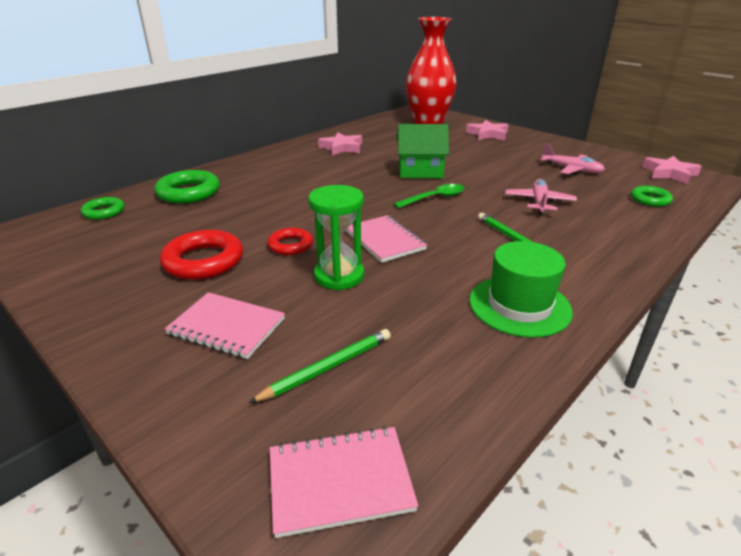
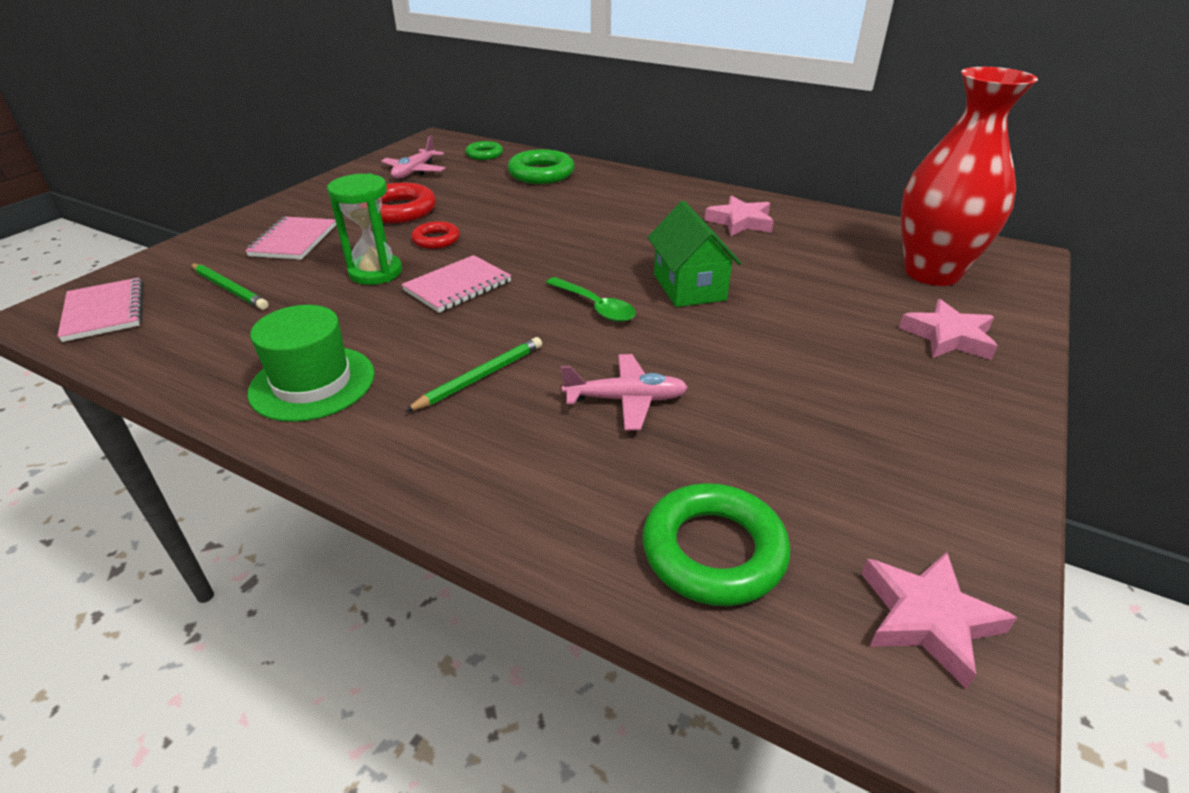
camera: 75 degrees right, 5 degrees up
(571, 169) = (821, 444): pink plane -> pink plane (414, 171)
(650, 200) = (713, 551): green ring -> green ring, size x1.68

